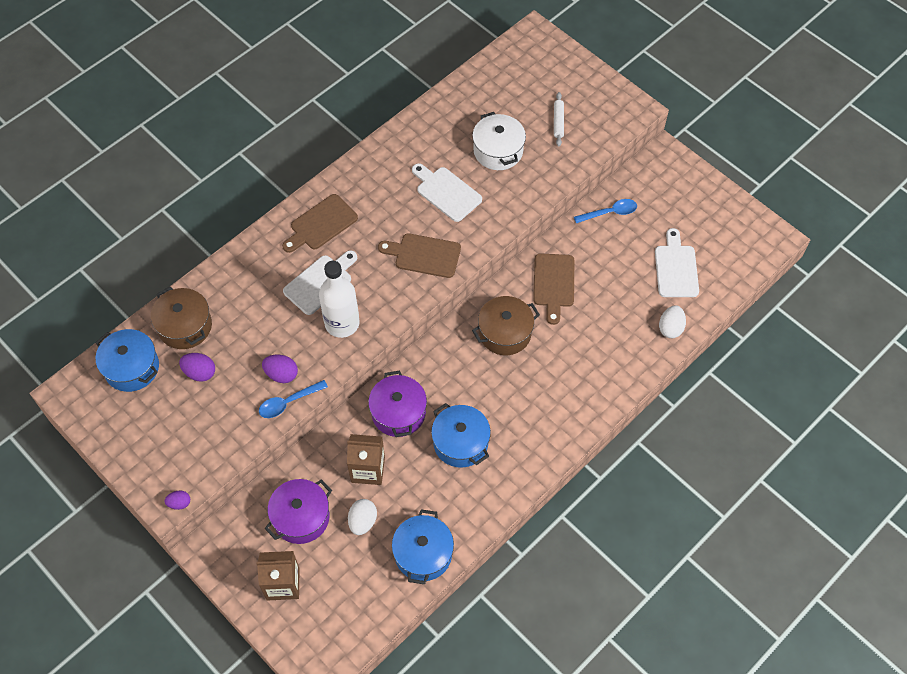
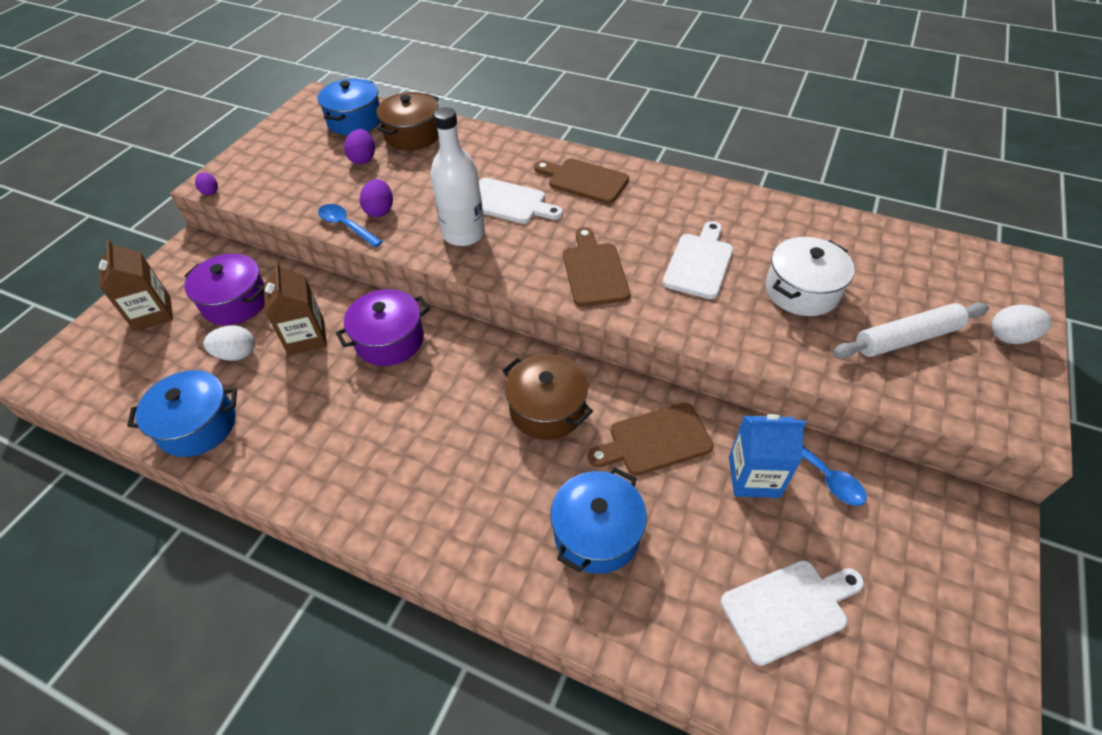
camera: 70 degrees right, 10 degrees down
(460, 443) = (364, 414): blue pot -> blue pot (596, 533)
(558, 122) = (907, 338): white rolling pin -> white rolling pin, size x1.68
(598, 246) = (754, 477): none -> blue carton
(670, 328) = (666, 637): white egg -> white egg (1010, 337)

